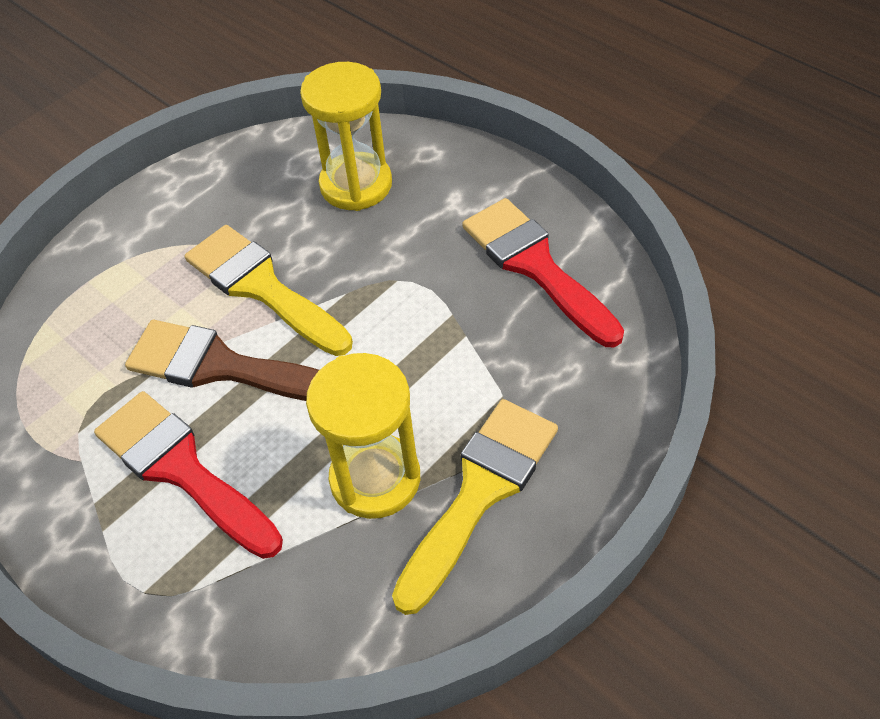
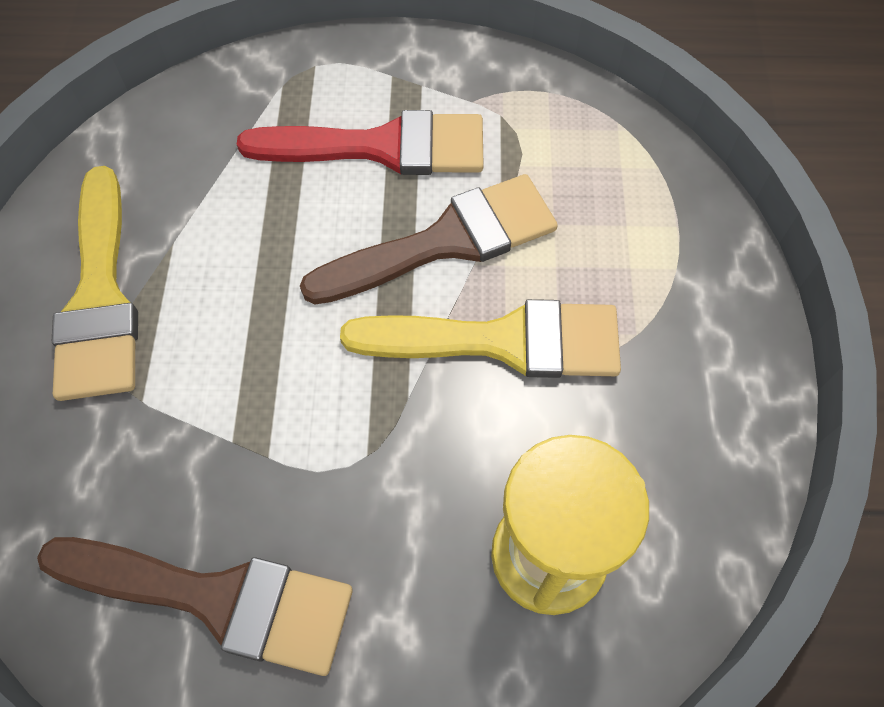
camera: 135 degrees right, 10 degrees up
(375, 479) = (207, 246): yellow hourglass -> none
(535, 266) = (216, 599): red brush -> brown brush

